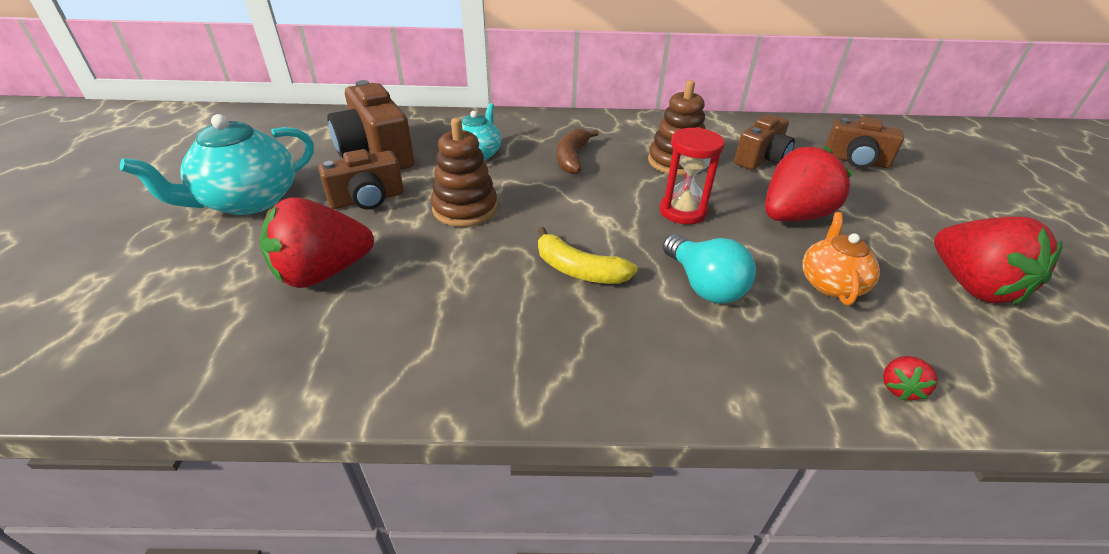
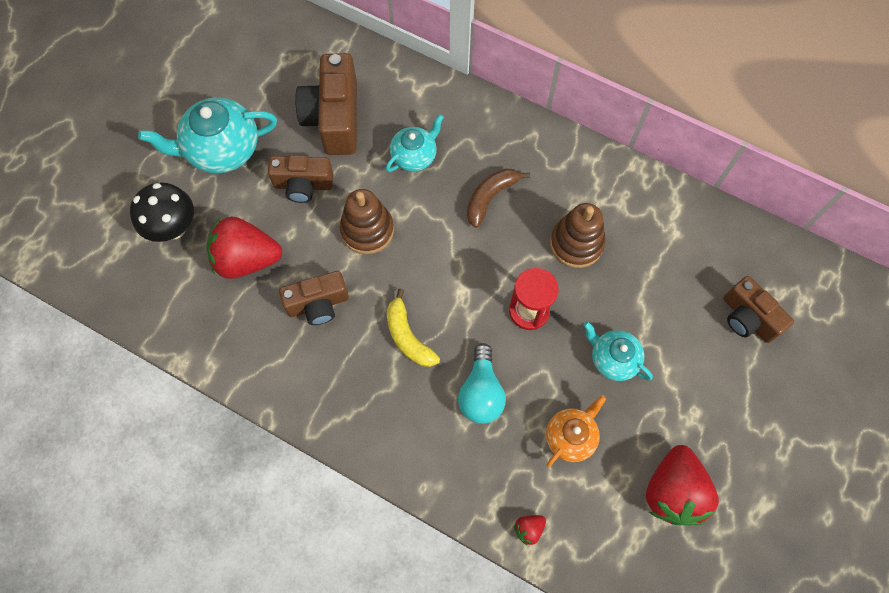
camera: 30 degrees right, 30 degrees up
(198, 278) = (174, 228): none -> black mushroom
(761, 159) = (659, 274): brown camera -> brown camera (318, 304)
(793, 216) = (613, 359): red strawberry -> turquoise teapot

